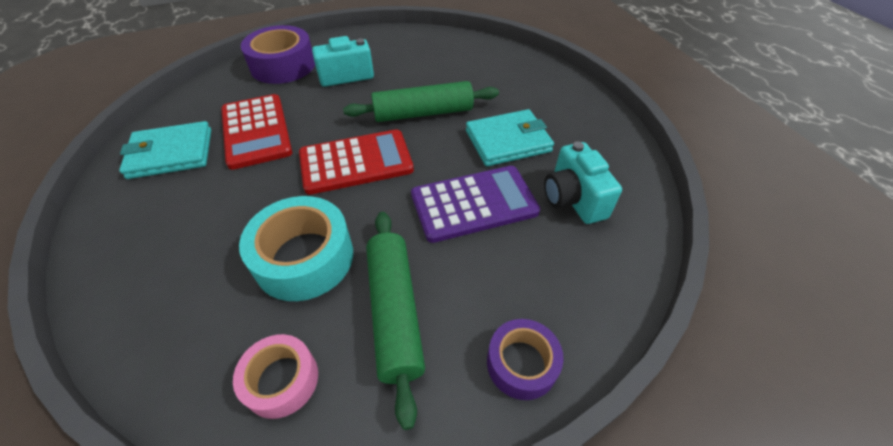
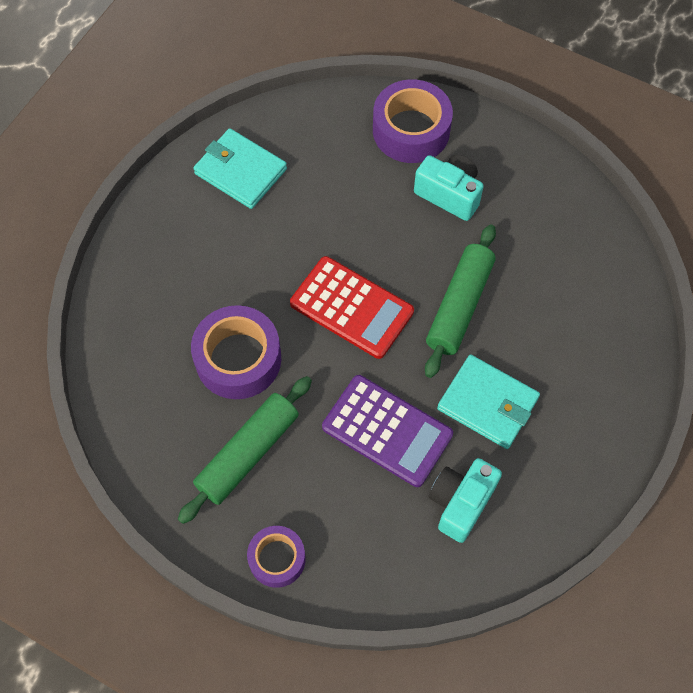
camera: 50 degrees right, 15 degrees up
(256, 131) = (315, 201): red calculator -> none
(281, 380) = (154, 428): pink tape -> none
(304, 258) = (238, 359): turquoise tape -> purple tape
(423, 113) = (459, 306): green rolling pin -> green rolling pin turned 75 degrees clockwise

